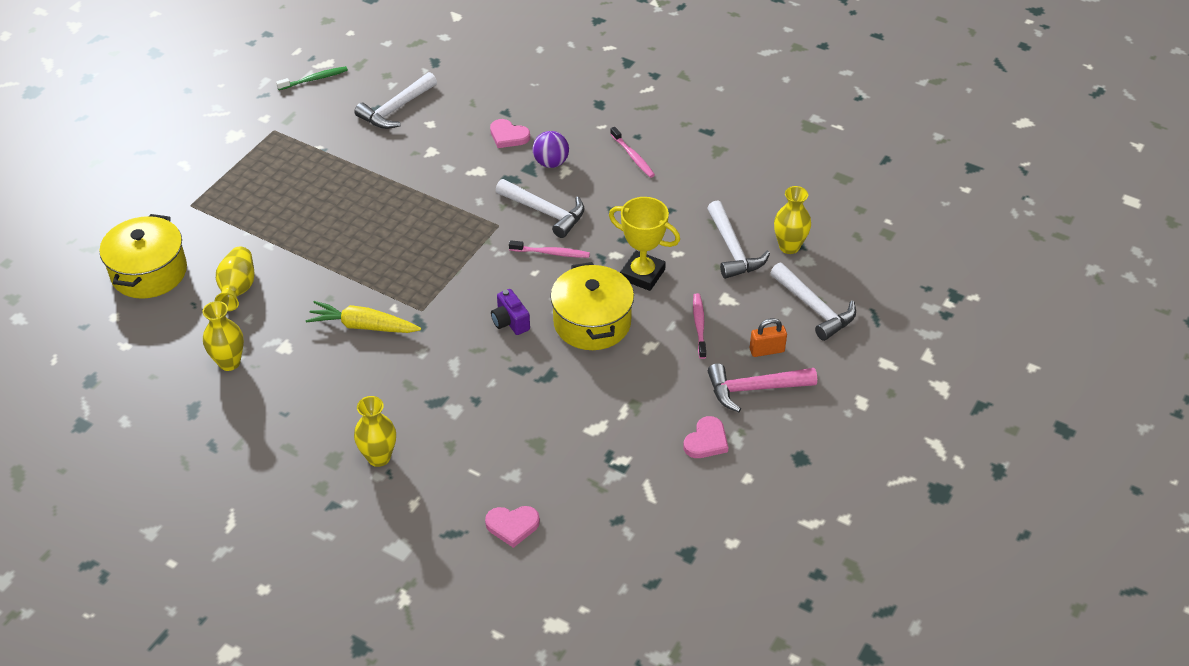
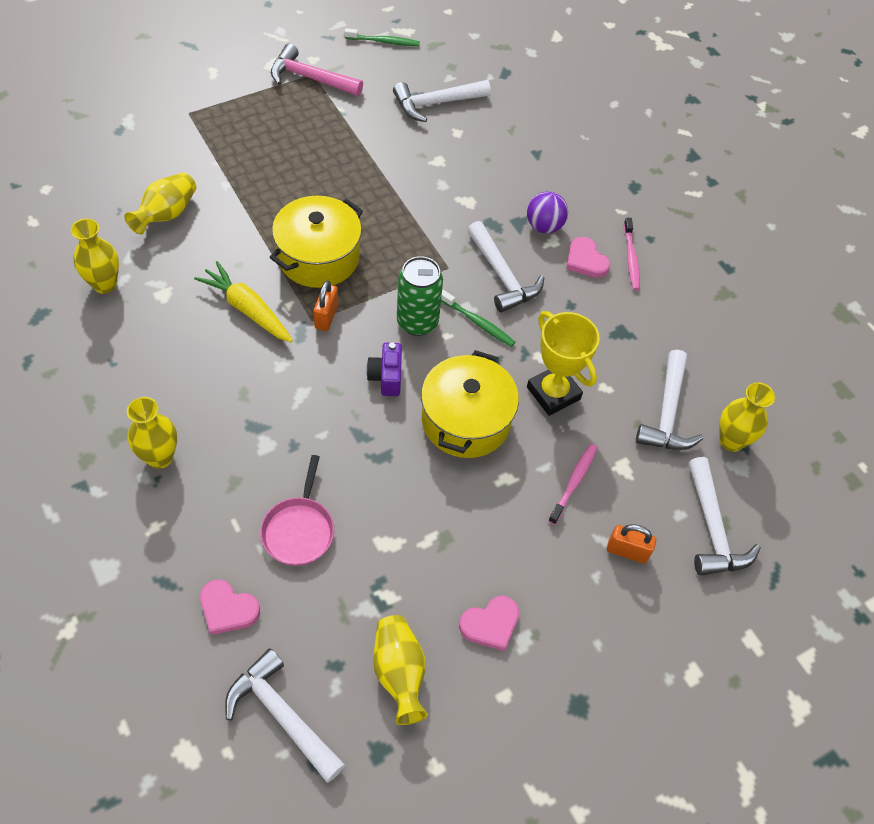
camera: 25 degrees right, 10 degrees up
(149, 272) = (106, 160): yellow pot -> yellow pot (318, 257)
(431, 302) = (326, 317): none -> orange padlock
(504, 273) = (417, 322): none -> green can
(508, 136) = (522, 179): pink heart -> pink heart (585, 260)
(524, 451) = (299, 530): none -> pink pan
(551, 253) = (478, 323): pink toothbrush -> green toothbrush
(603, 568) = (281, 715): none -> white hammer
(665, 501) = (399, 673): none -> yellow vase
(754, 389) = (583, 590): pink hammer -> pink hammer (310, 78)

